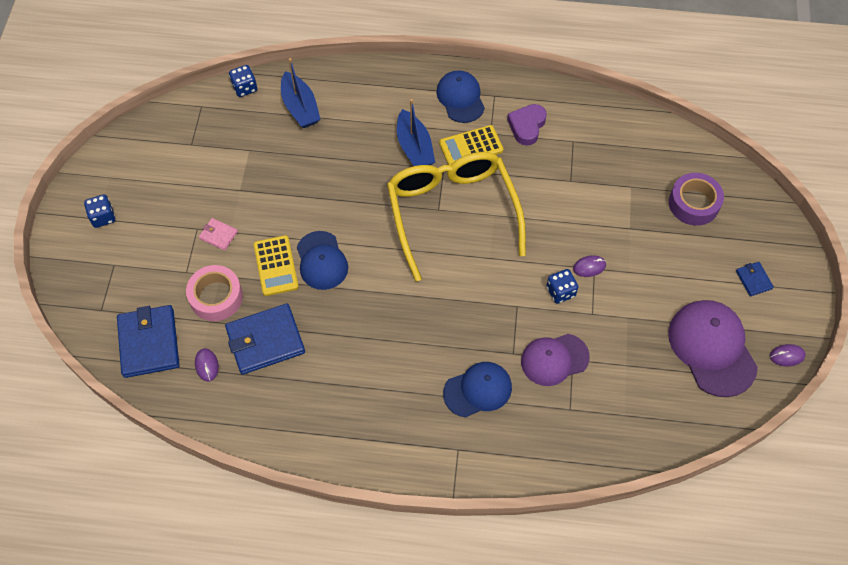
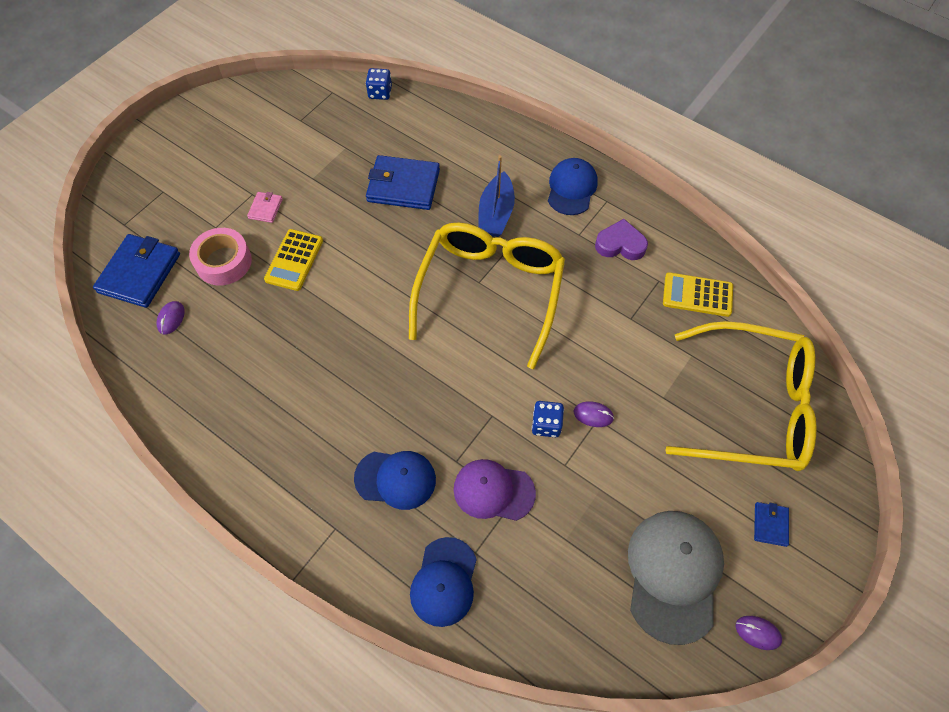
camera: 30 degrees right, 0 degrees up
(103, 217) = (184, 147): blue dice -> none
(218, 235) = (265, 208): pink wallet -> pink wallet turned 45 degrees clockwise
(265, 341) = (236, 323): blue wallet -> blue wallet (403, 186)
(300, 107) = (416, 130): blue boat -> none
(321, 261) = (337, 276): blue cap -> blue cap (444, 582)
(471, 147) = (551, 238): yellow calculator -> yellow calculator (697, 295)
(527, 126) = (620, 244): purple heart -> purple heart turned 45 degrees clockwise
(693, 203) = (751, 407): purple tape -> yellow glasses
(712, 348) = (673, 574): purple cap -> grey cap

